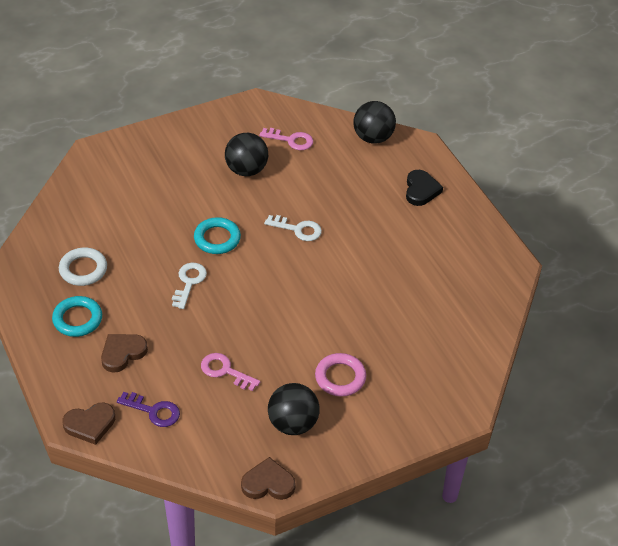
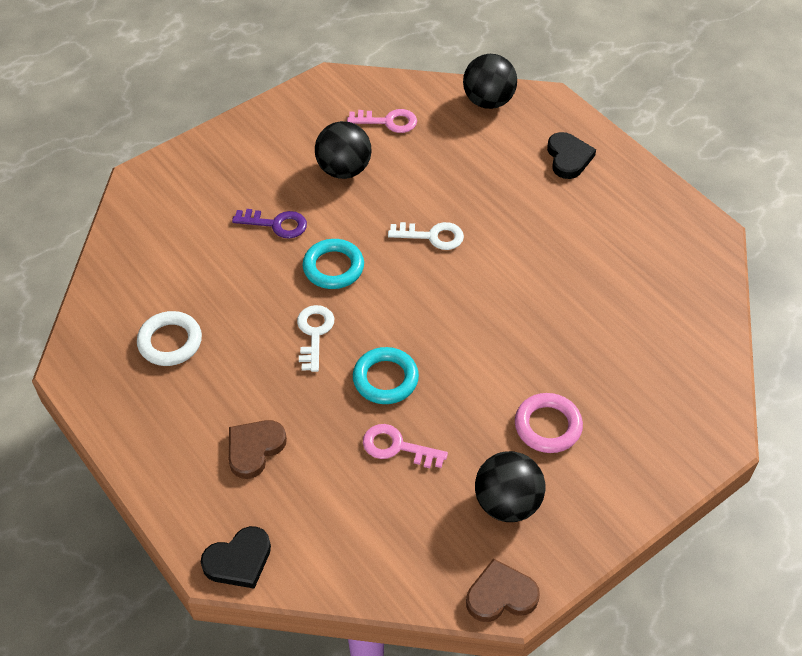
camera: 10 degrees left, 5 degrees up
(77, 319) = (181, 413): turquoise ring -> turquoise ring (385, 379)
(90, 424) = (239, 560): brown heart -> black heart
(153, 411) = (318, 523): purple key -> purple key (276, 224)

